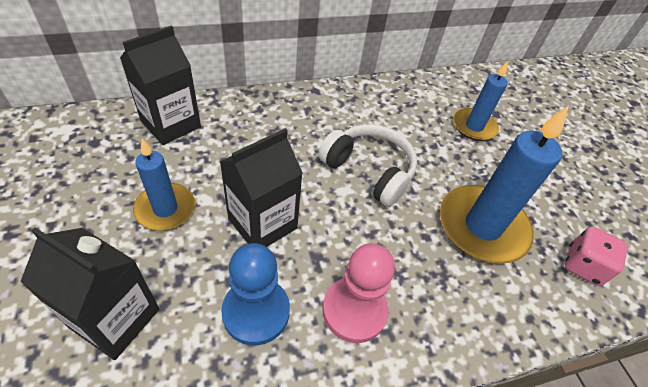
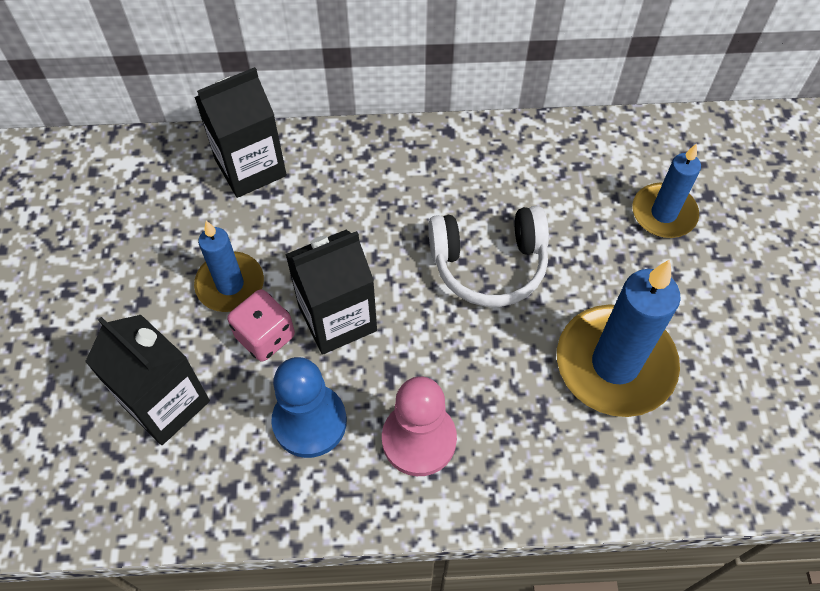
camera: 20 degrees right, 10 degrees up
(369, 170) = (489, 264): white headphones -> white headphones turned 120 degrees clockwise
(583, 266) = (733, 437): pink dice -> pink dice (265, 336)

